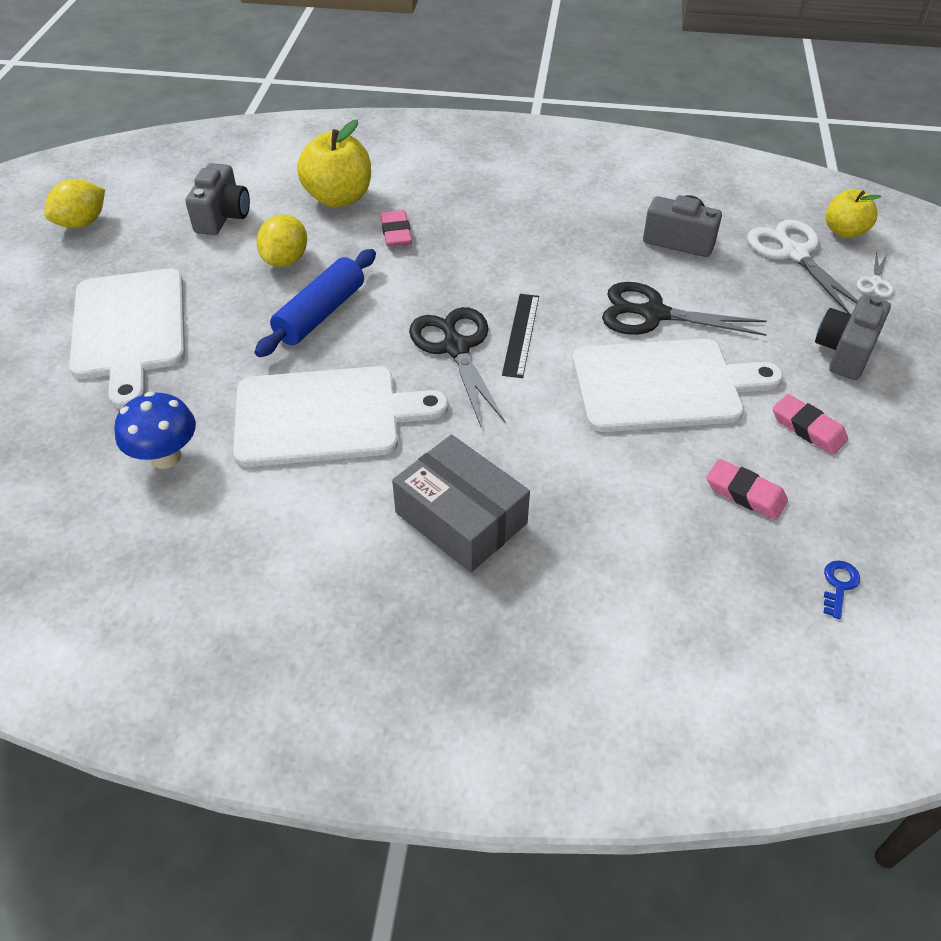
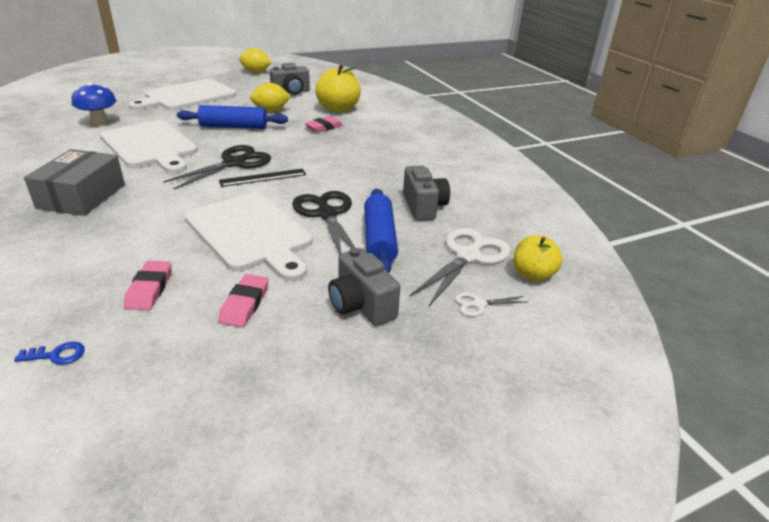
camera: 55 degrees right, 15 degrees down
(731, 297) = (379, 239): none -> blue rolling pin
(845, 352) = (361, 305): grey camera -> grey camera turned 120 degrees counterclockwise

